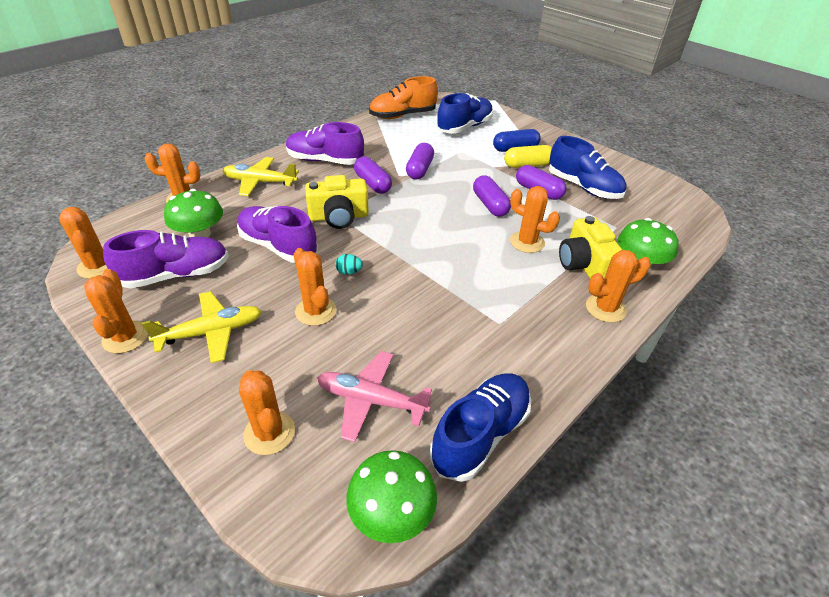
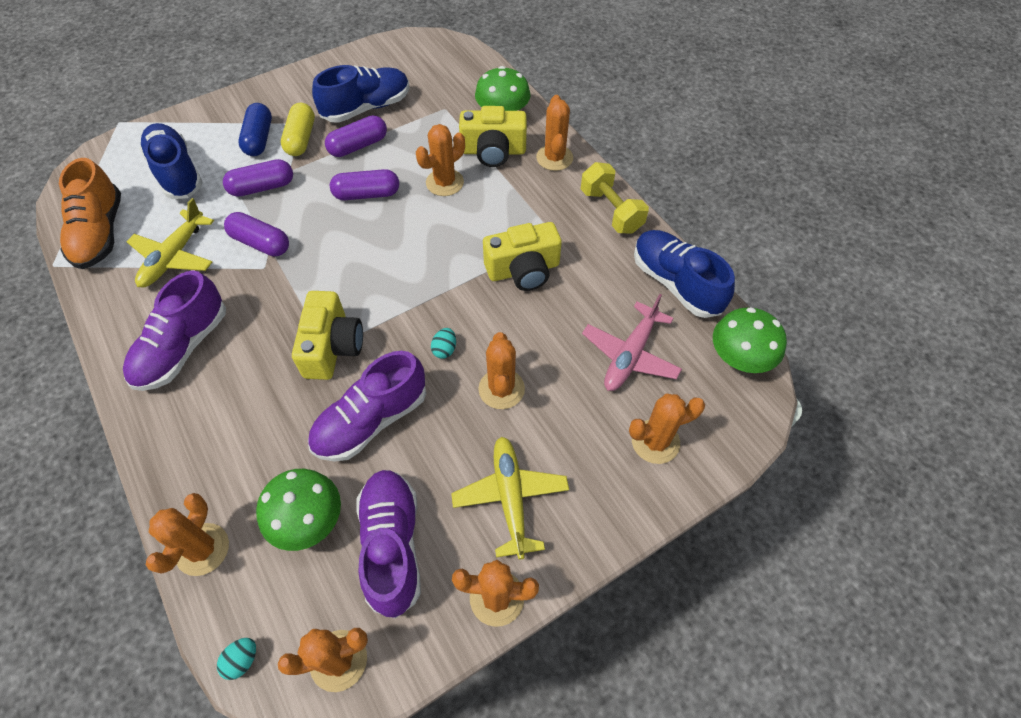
camera: 75 degrees left, 15 degrees up
(109, 228) = (242, 660): none -> turquoise egg
(260, 182) = (203, 438): yellow plane -> yellow plane (174, 257)
(315, 311) = (501, 389): orange cactus -> orange cactus turned 75 degrees counterclockwise
(373, 184) = (271, 299): purple capsule -> purple capsule (262, 187)
(449, 306) = (523, 270): none -> yellow camera
(558, 363) = (611, 211): none -> yellow dumbbell

